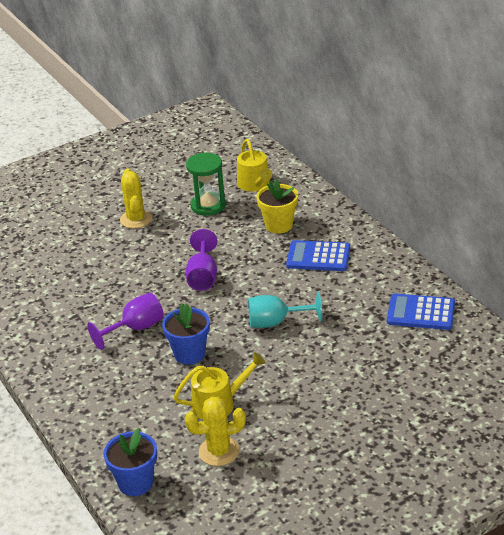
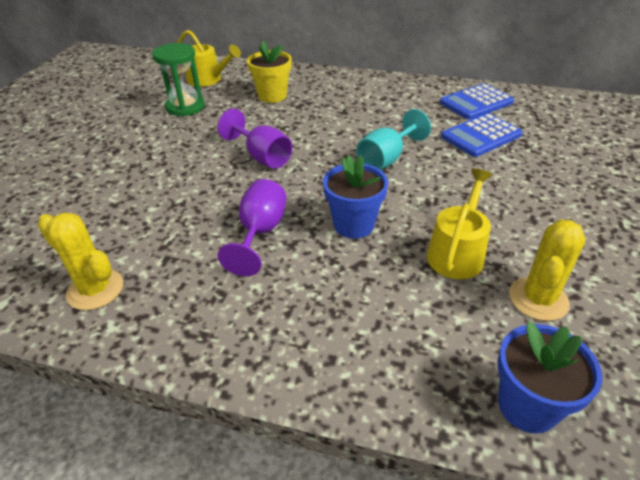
camera: 45 degrees left, 5 degrees up
(136, 219) = (122, 143): yellow cactus -> yellow cactus (95, 289)
(318, 257) = (340, 102): blue calculator -> blue calculator (481, 136)

